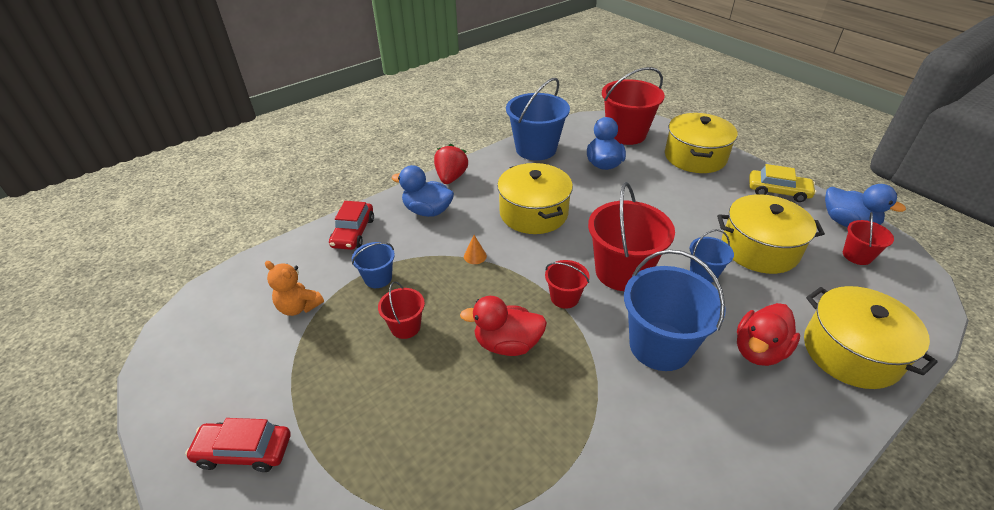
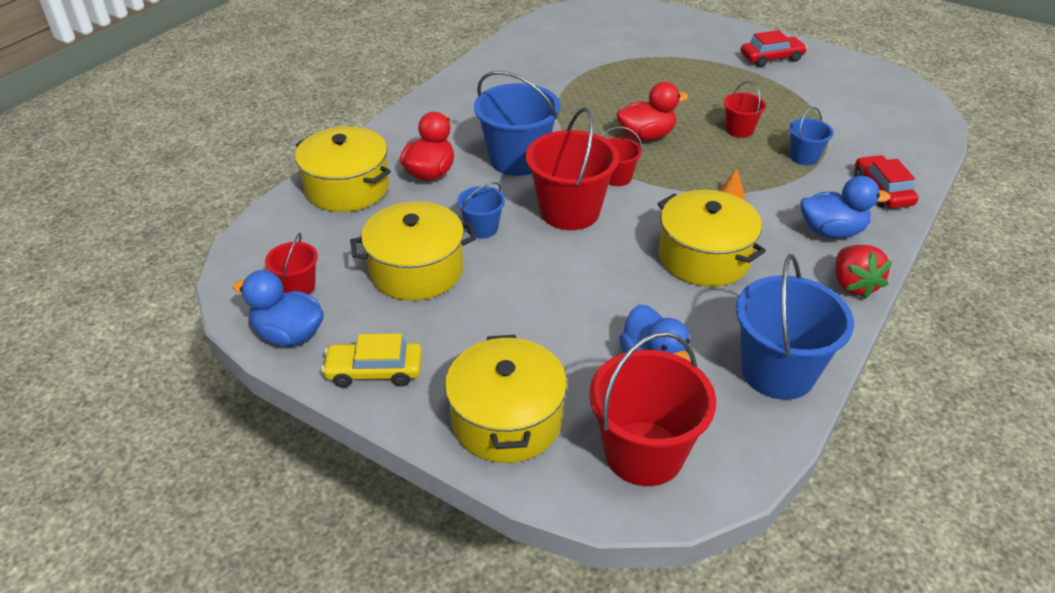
camera: 160 degrees right, 0 degrees up
(299, 307) = (843, 124): orange teddy bear -> none

